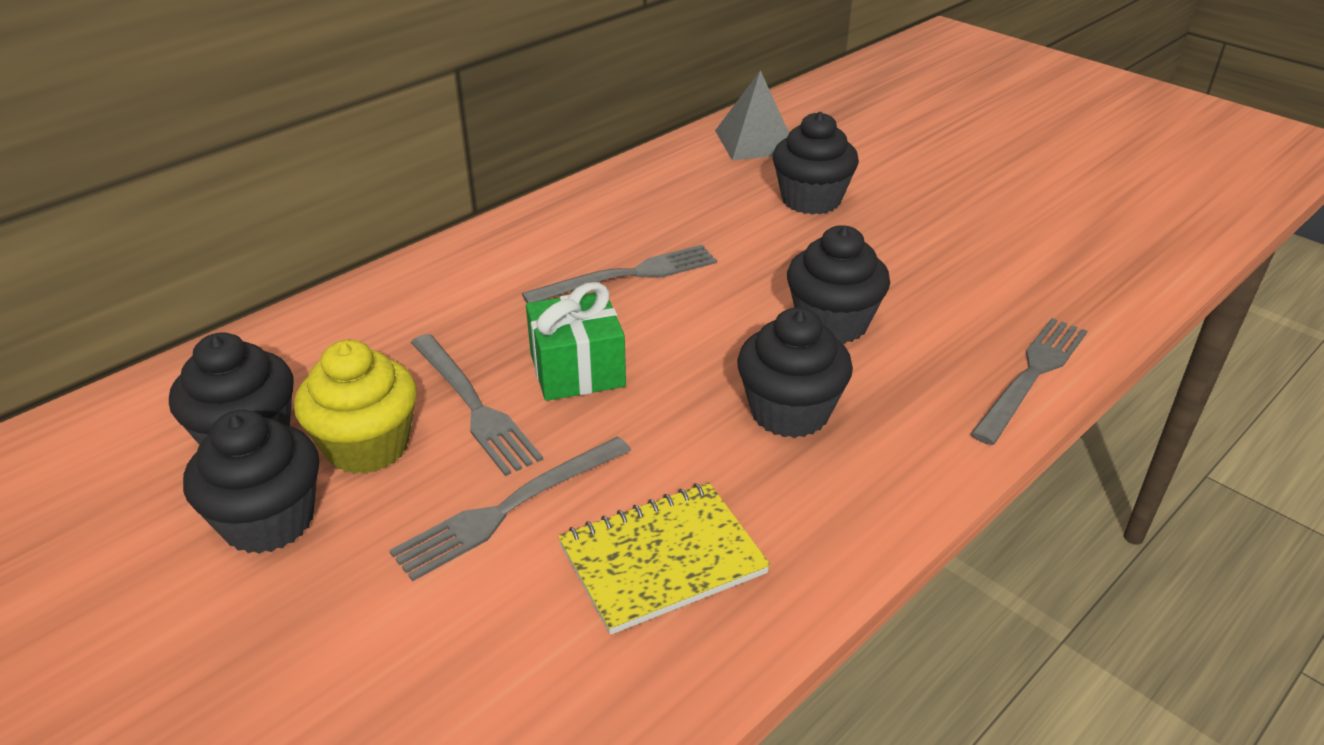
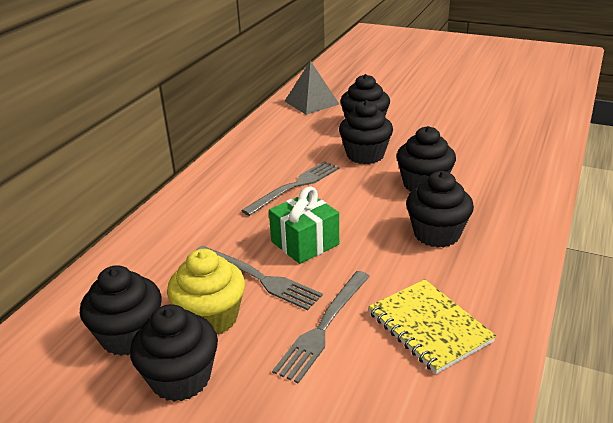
camera: 20 degrees left, 5 degrees down
(662, 559) = (429, 327): yellow notebook -> yellow notebook turned 75 degrees counterclockwise
(775, 250) = (365, 155): none -> black cupcake
(1032, 375) = (539, 185): grey fork -> none

